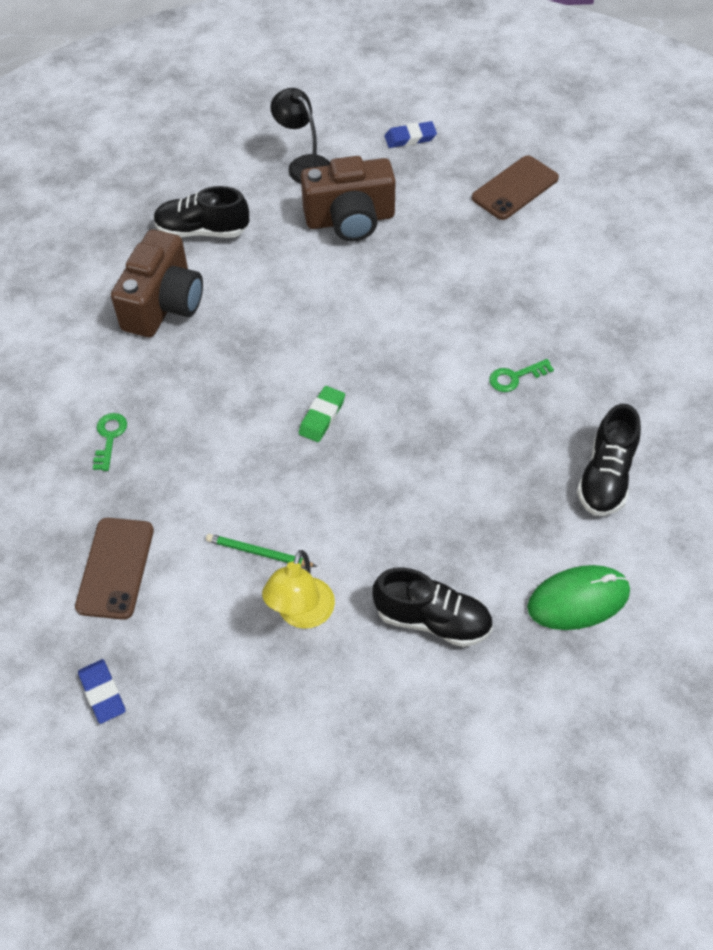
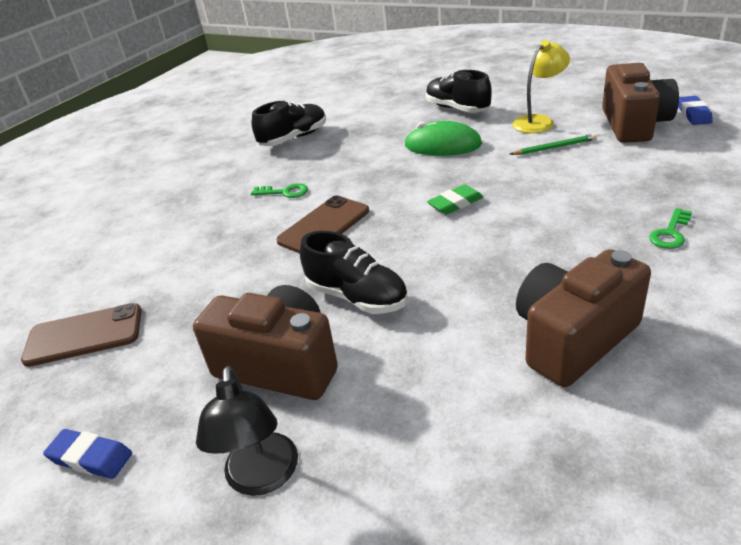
camera: 145 degrees left, 20 degrees down
(115, 568) = (676, 159): brown phone -> brown phone (324, 226)
(175, 640) = (634, 124): none -> brown camera
(202, 231) = (478, 423): black shoe -> black shoe (357, 297)
(259, 553) = (554, 147): green pencil -> green pencil turned 60 degrees counterclockwise
(578, 600) = (369, 103): green mouse -> green mouse (443, 145)

